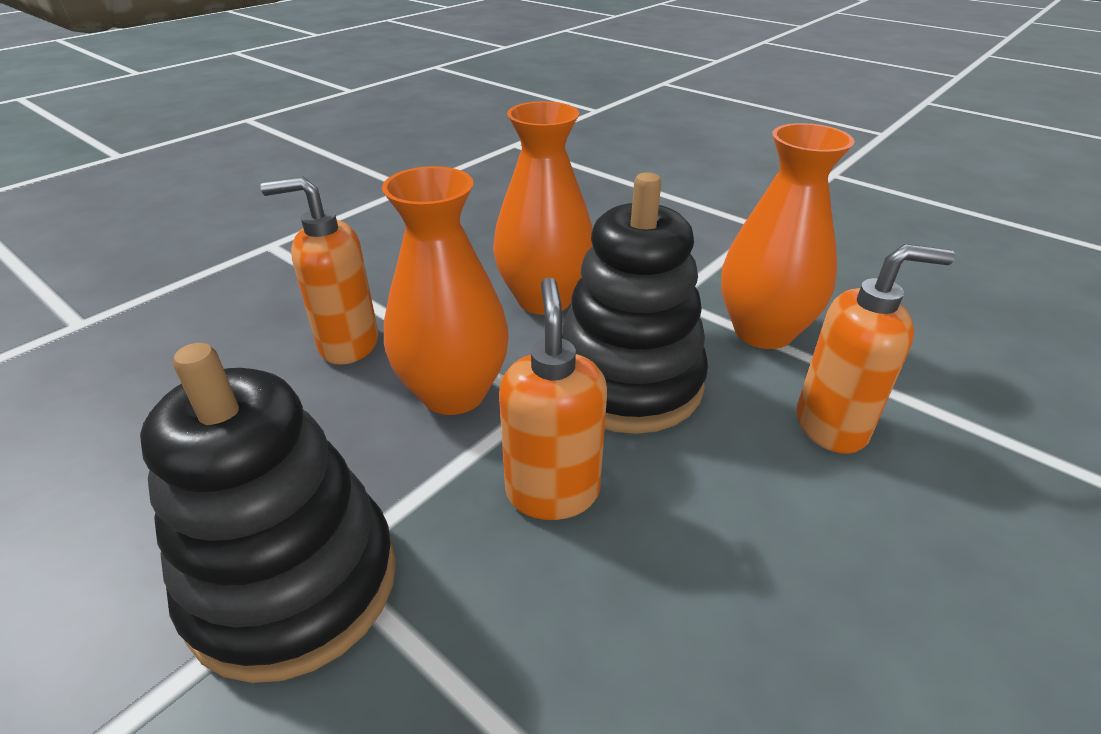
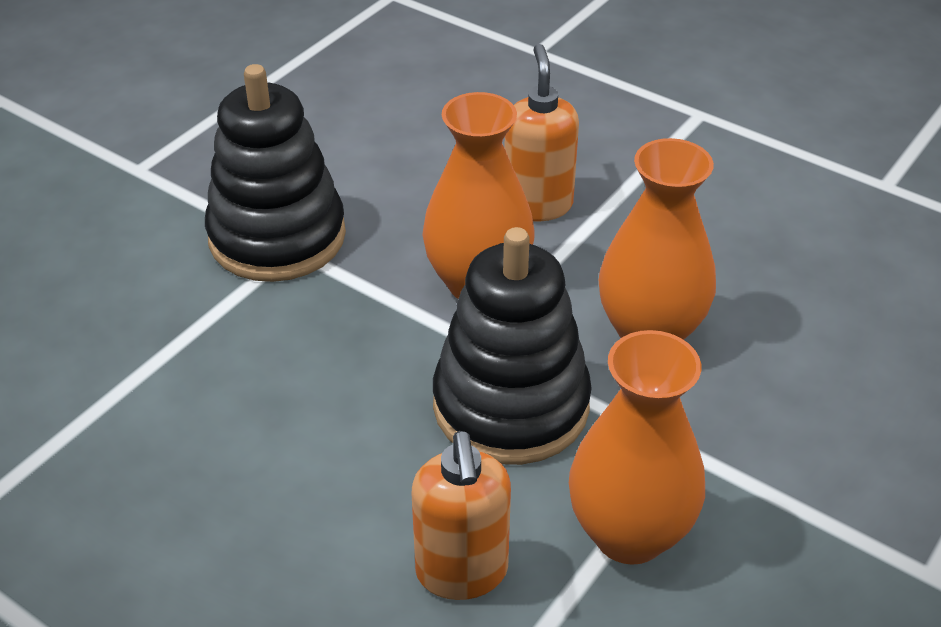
camera: 85 degrees right, 5 degrees up
(552, 491) = (361, 357): orange soap dispenser -> none

